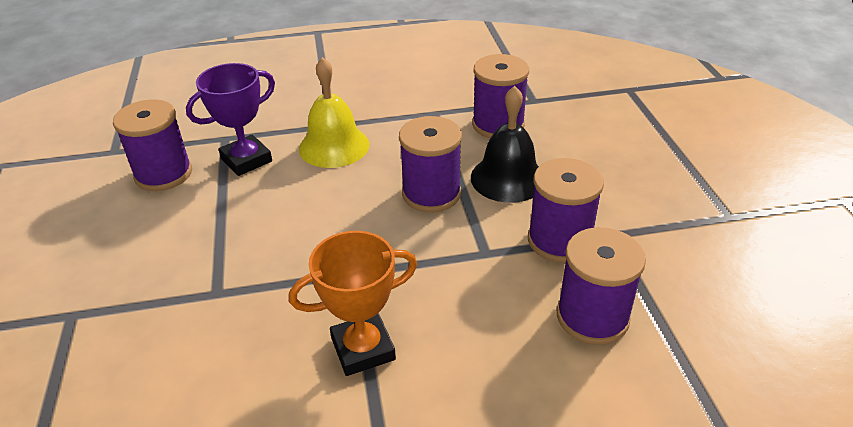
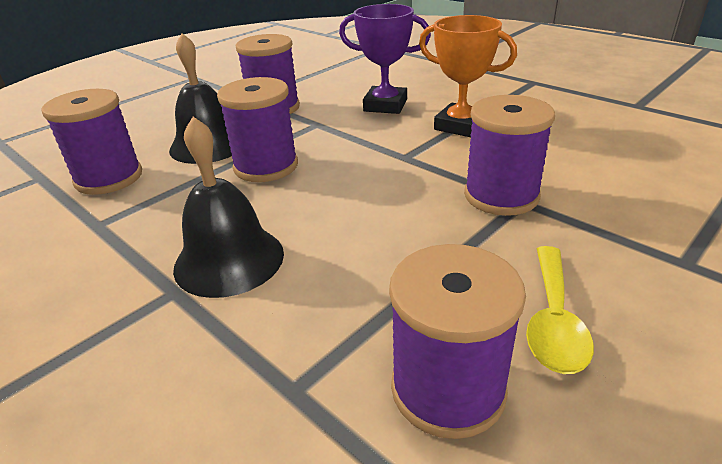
camera: 125 degrees left, 5 degrees down
(136, 226) = (553, 321): none -> yellow spoon
(246, 160) = (326, 319): purple trophy -> purple trophy (385, 105)
(334, 146) = (229, 260): yellow bell -> black bell
(592, 317) = (334, 84): purple spool -> purple spool (501, 196)

